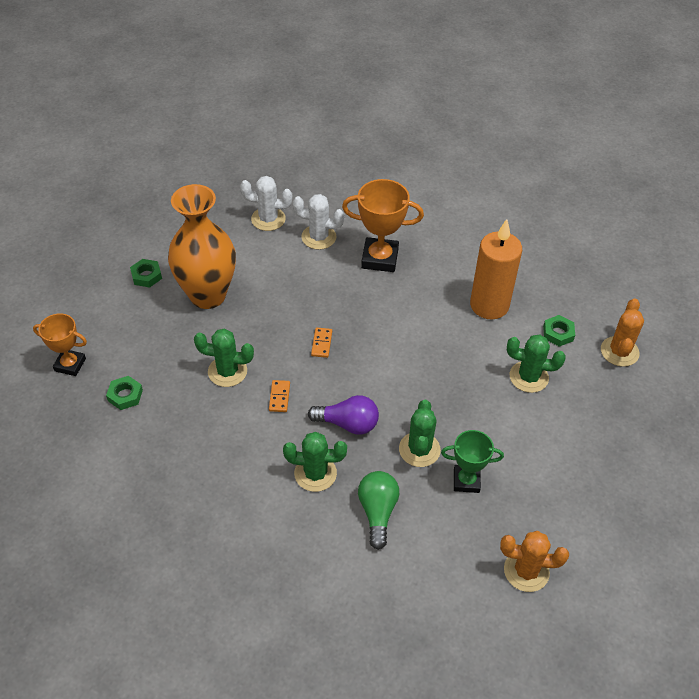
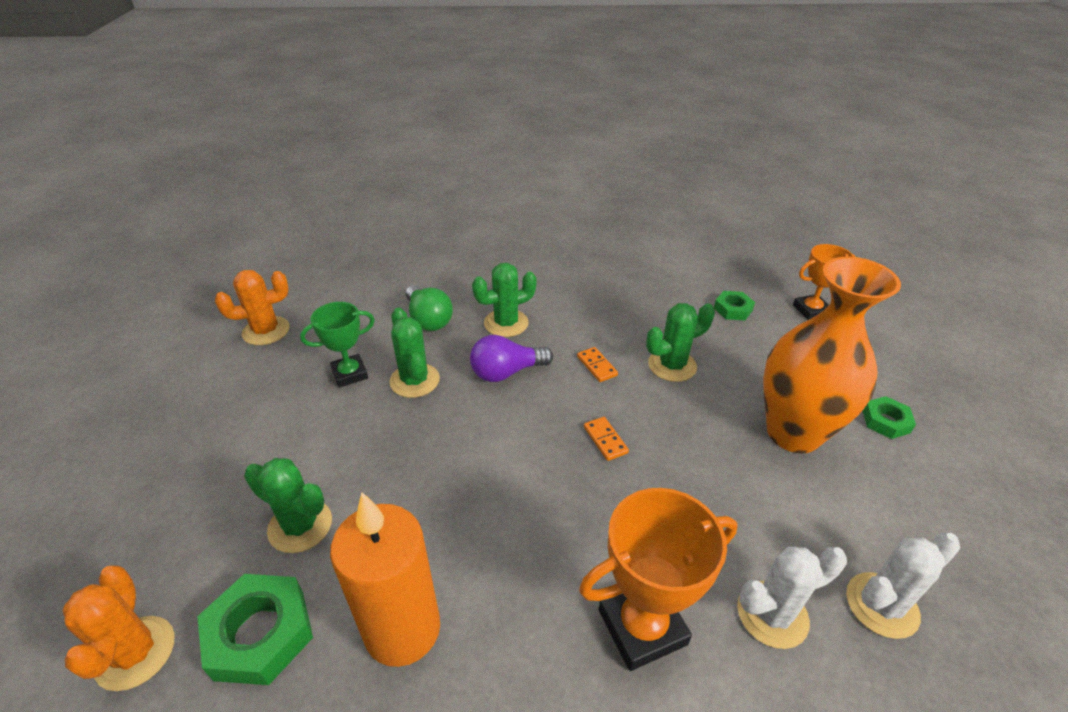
camera: 150 degrees right, 10 degrees down
(528, 377) = (300, 526): green cactus -> green cactus turned 45 degrees clockwise
(558, 333) = (260, 633): green nut -> green nut, size x1.70

